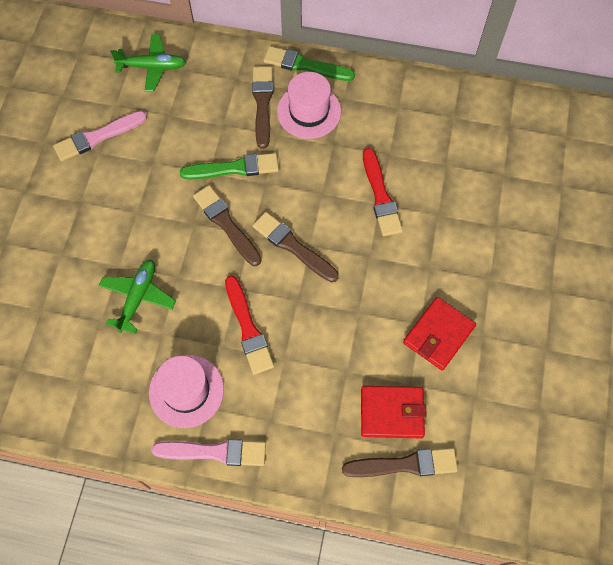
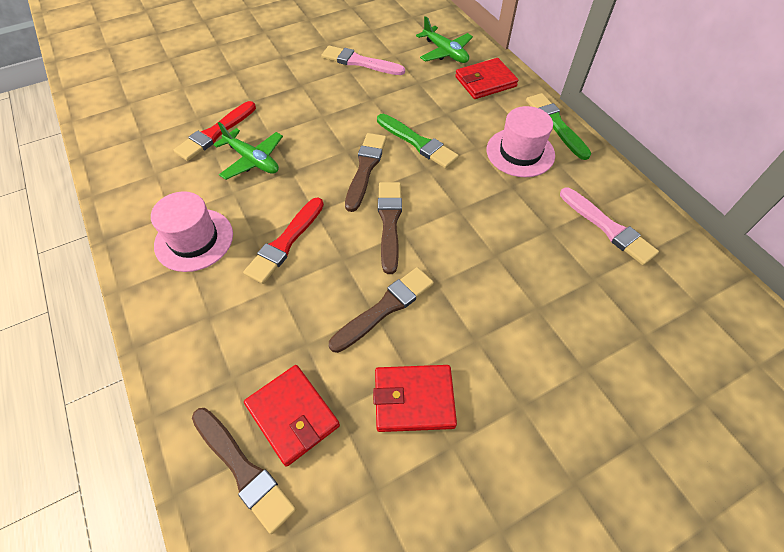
camera: 50 degrees right, 10 degrees down
(138, 297) = (252, 160): green plane -> green plane turned 60 degrees clockwise
(214, 452) = (149, 295): pink brush -> pink brush (608, 228)
(216, 69) = (485, 82): none -> red wallet
(262, 104) = (491, 123): brown brush -> brown brush (384, 308)
(380, 196) = (504, 250): red brush -> red brush (215, 133)

